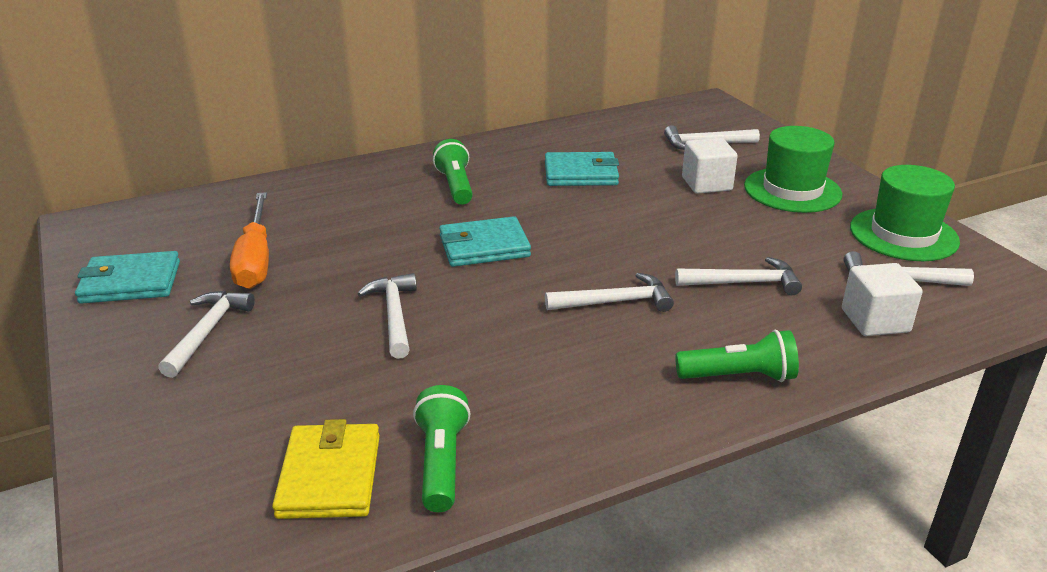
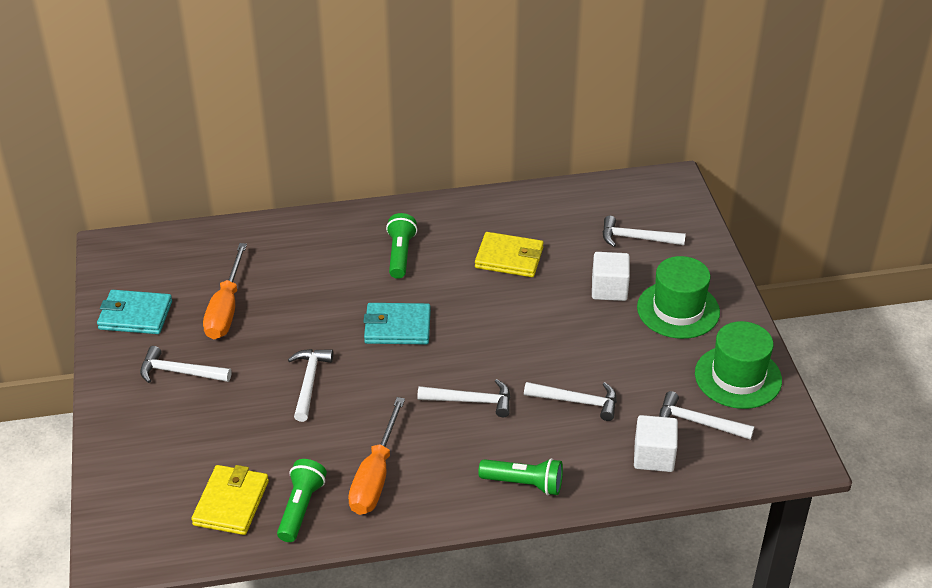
camera: 15 degrees right, 10 degrees up
(207, 332) = (179, 372): white hammer -> white hammer turned 105 degrees counterclockwise
(533, 403) = (375, 476): none -> orange screwdriver
(581, 174) = (509, 258): turquoise wallet -> yellow wallet

